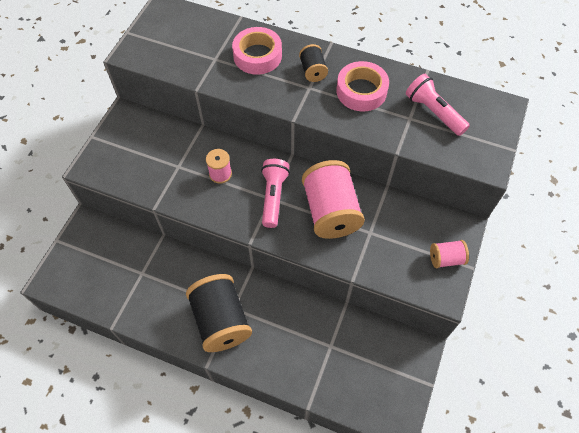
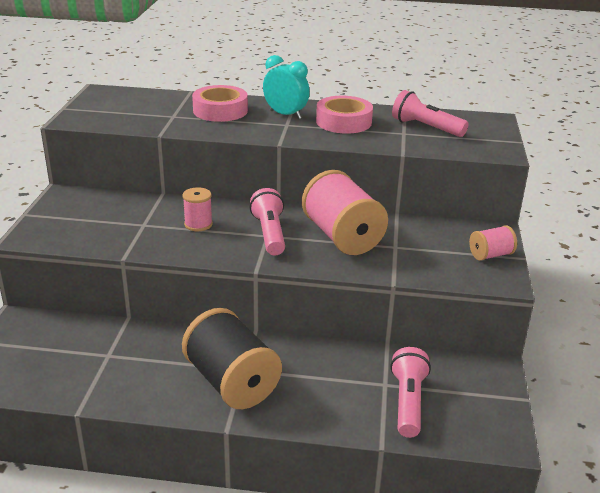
camera: 15 degrees left, 30 degrees down
(313, 71) = (285, 115): black spool -> turquoise clock
(341, 368) = (408, 402): none -> pink flashlight

